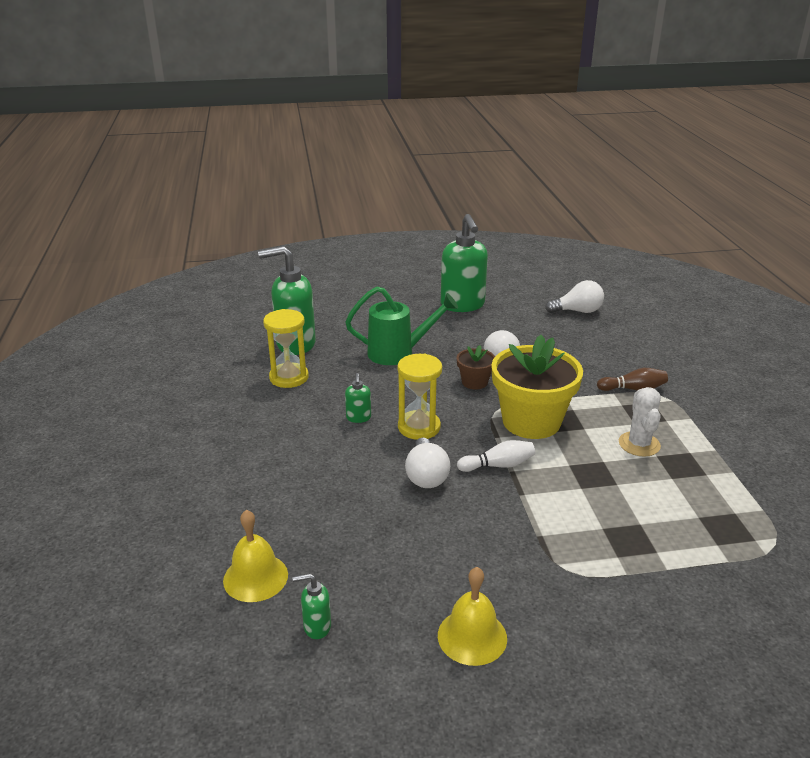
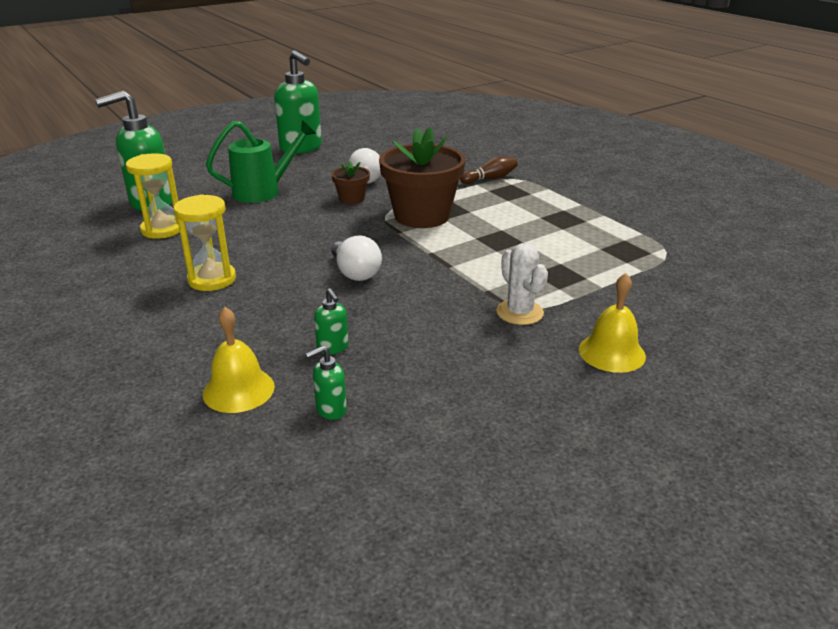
camera: 25 degrees left, 0 degrees up
(358, 418) = (258, 245): green soap dispenser -> green soap dispenser (333, 348)
(419, 427) = (323, 240): yellow hourglass -> yellow hourglass (212, 279)
(472, 636) = (480, 374): yellow bell -> yellow bell (612, 352)
(498, 465) = (415, 251): white bowling pin -> none
(531, 421) = (422, 216): yellow flower pot -> brown flower pot
(577, 311) = (407, 136): white light bulb -> none
(639, 444) = (521, 213): white cactus -> white cactus (519, 312)

